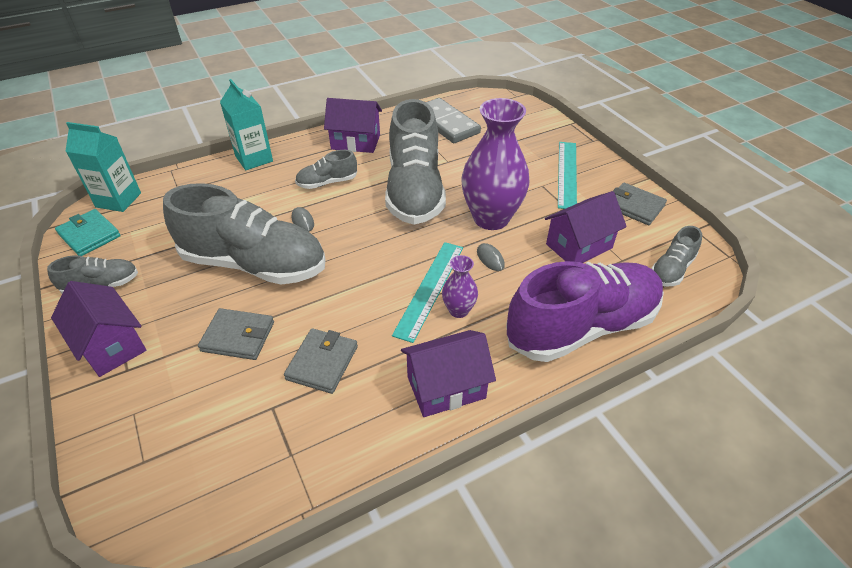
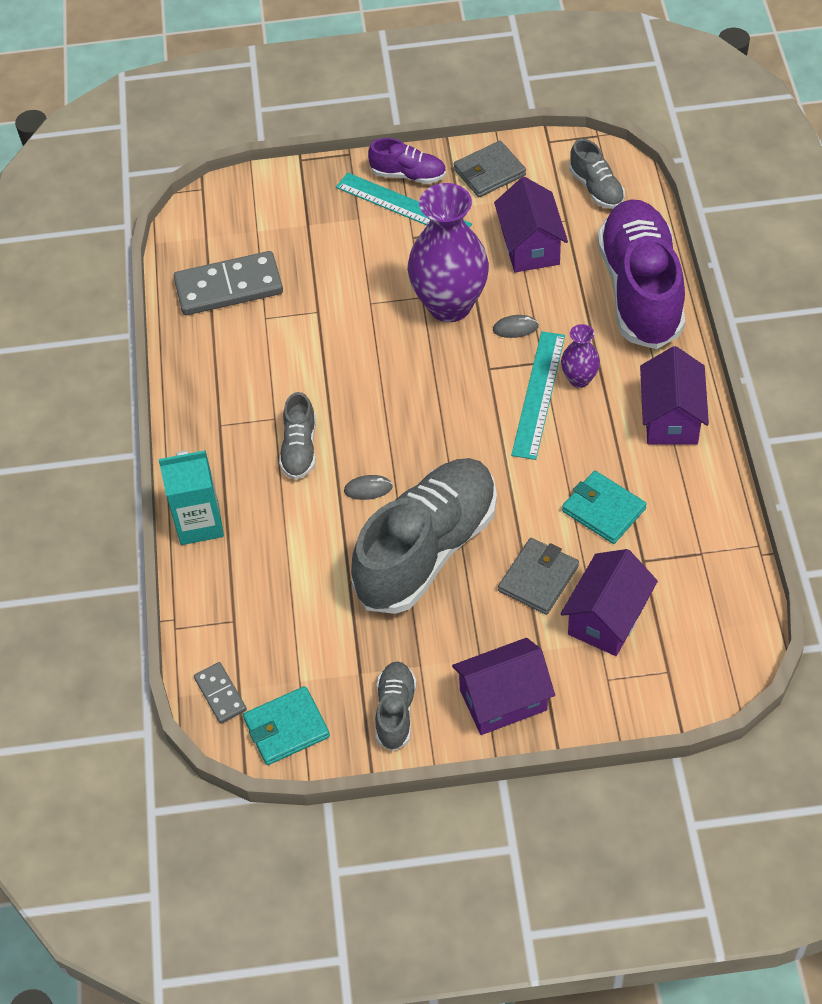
camera: 65 degrees left, 10 degrees up
(118, 200) = (220, 694): turquoise carton -> grey domino
(322, 363) = (603, 509): grey wallet -> turquoise wallet
(355, 142) = (219, 398): purple house -> purple house (607, 618)
(414, 190) = (362, 362): grey shoe -> none
(430, 289) = (538, 394): turquoise ruler -> turquoise ruler turned 60 degrees clockwise
(597, 169) = (408, 175): none -> purple shoe

